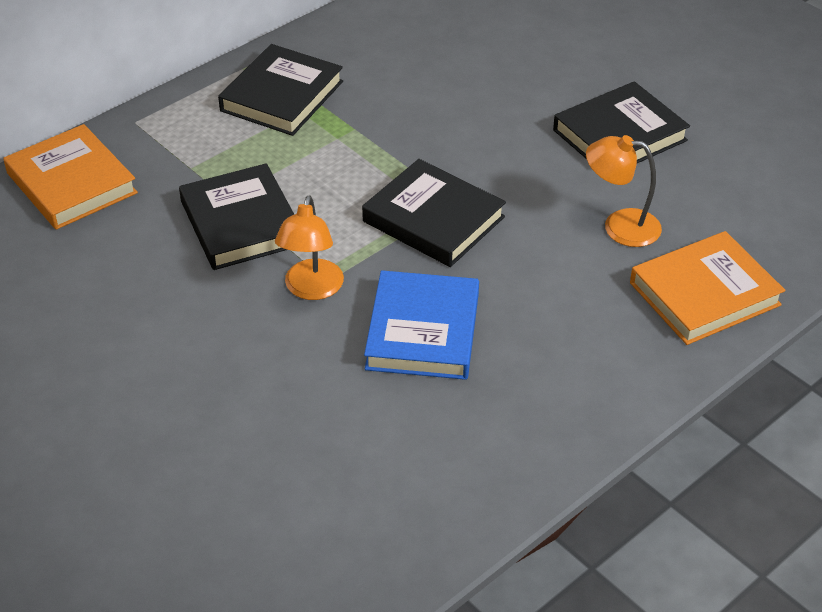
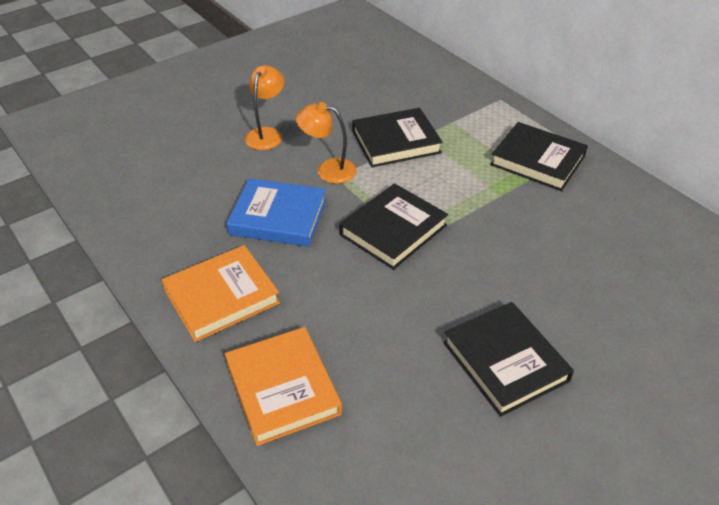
camera: 95 degrees right, 0 degrees up
(71, 183) = (437, 79): orange book -> orange book (221, 296)
(620, 226) = (376, 342): orange lamp -> orange lamp (266, 134)

